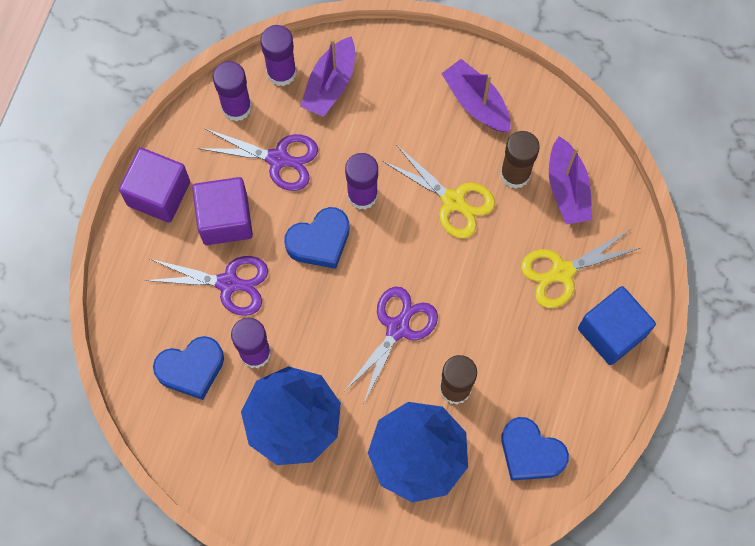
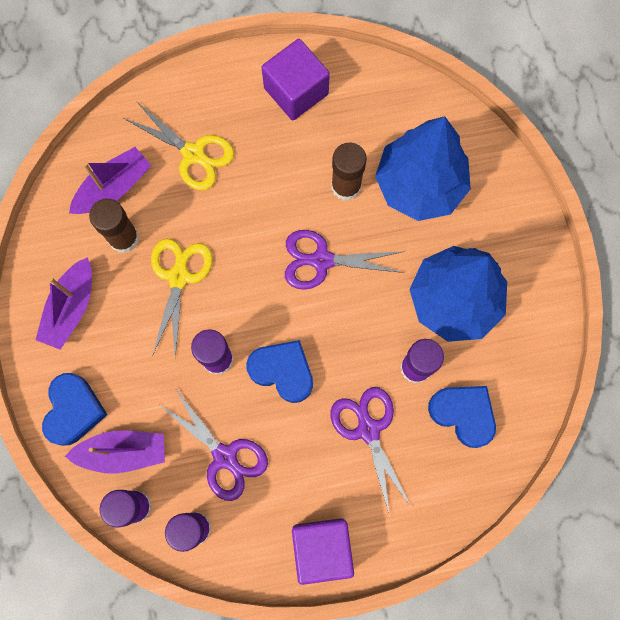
camera: 120 degrees left, 5 degrees up
(225, 219) = (311, 469): purple cube -> purple cube (296, 91)
(278, 159) = (225, 456): purple scissors -> purple scissors turned 150 degrees clockwise
(530, 453) = (363, 101): blue heart -> blue heart (74, 410)
(611, 332) = (224, 90): blue cube -> none

